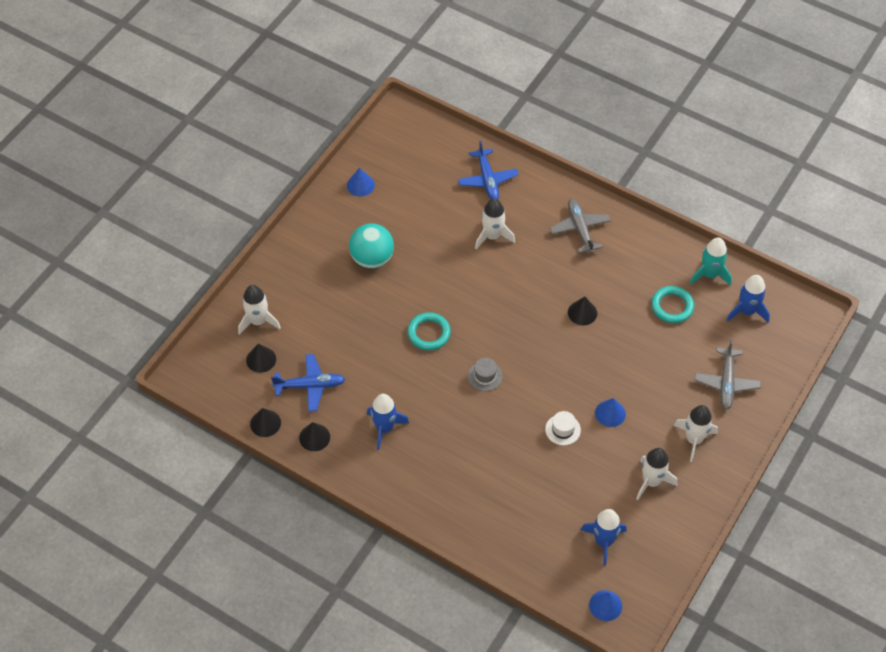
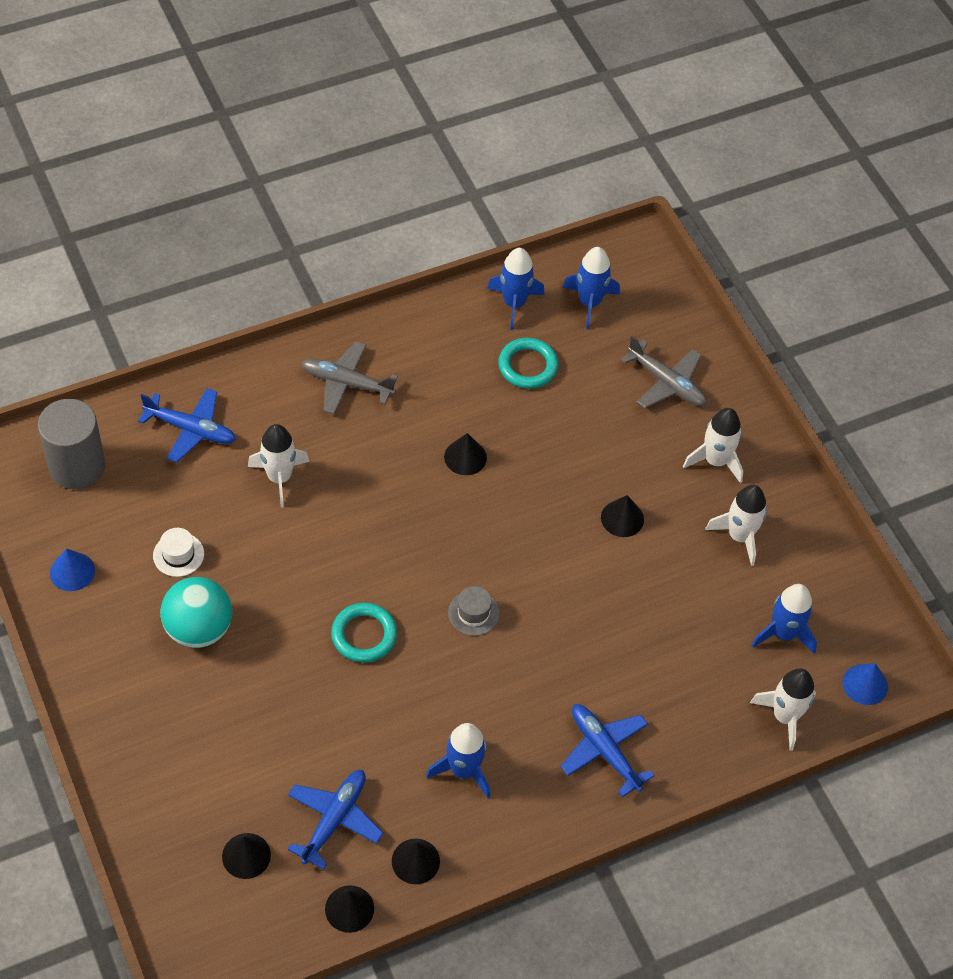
camera: 60 degrees left, 0 degrees up
(258, 321) = (183, 823): white rocket -> white rocket (785, 716)
(423, 147) = (77, 466): none -> grey cylinder
(450, 490) = (604, 751): none -> blue plane
(562, 429) = (608, 579): white hat -> white hat (178, 554)
(610, 413) = (622, 518): blue cone -> black cone
(709, 274) = (514, 303): turquoise rocket -> blue rocket

